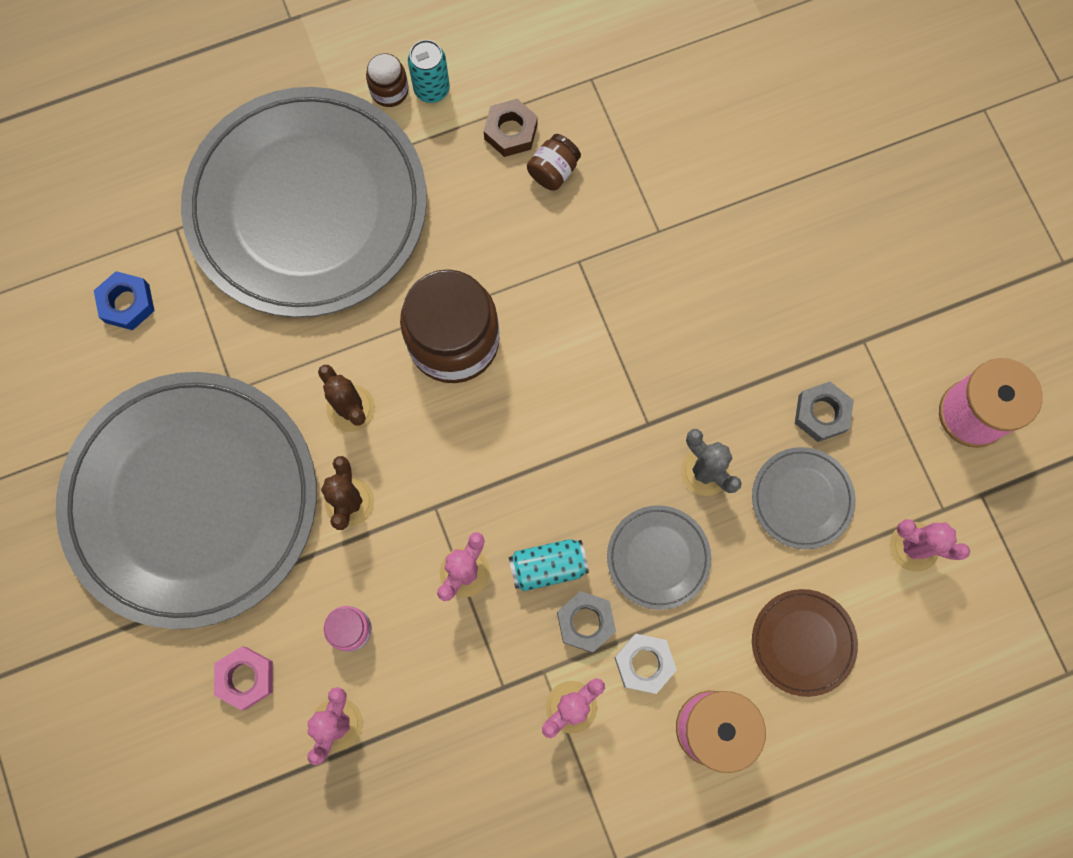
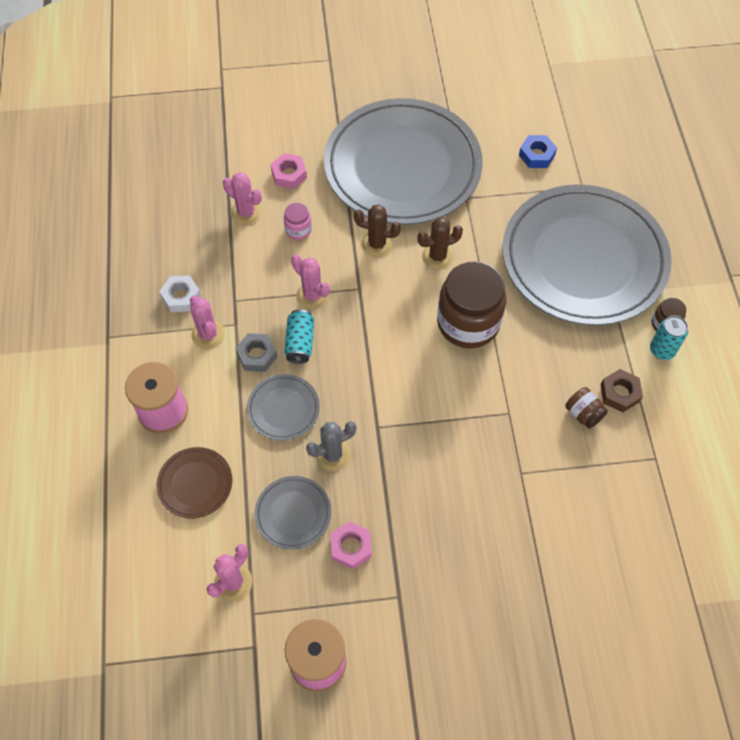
camera: 105 degrees right, 15 degrees down
(644, 663) = (218, 382): white nut -> white nut (181, 297)
(821, 413) = (351, 547): grey nut -> pink nut

